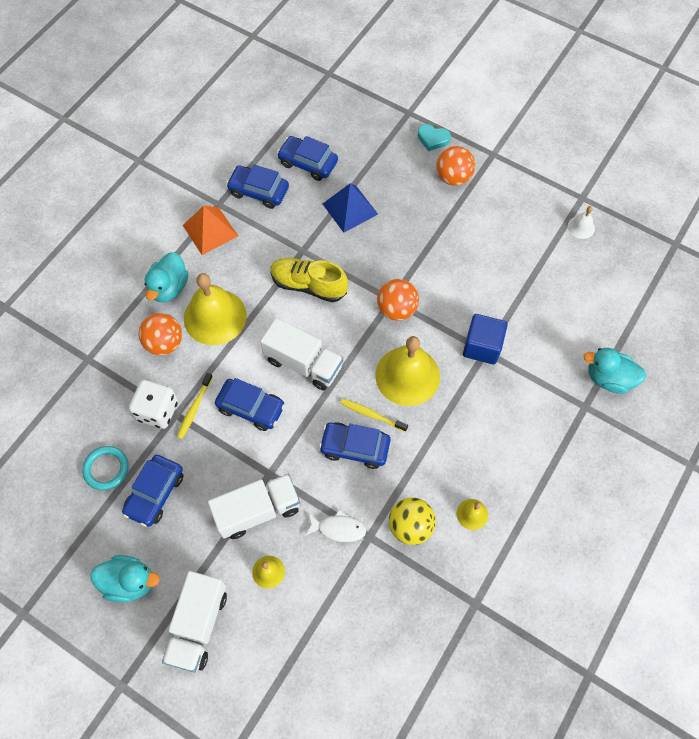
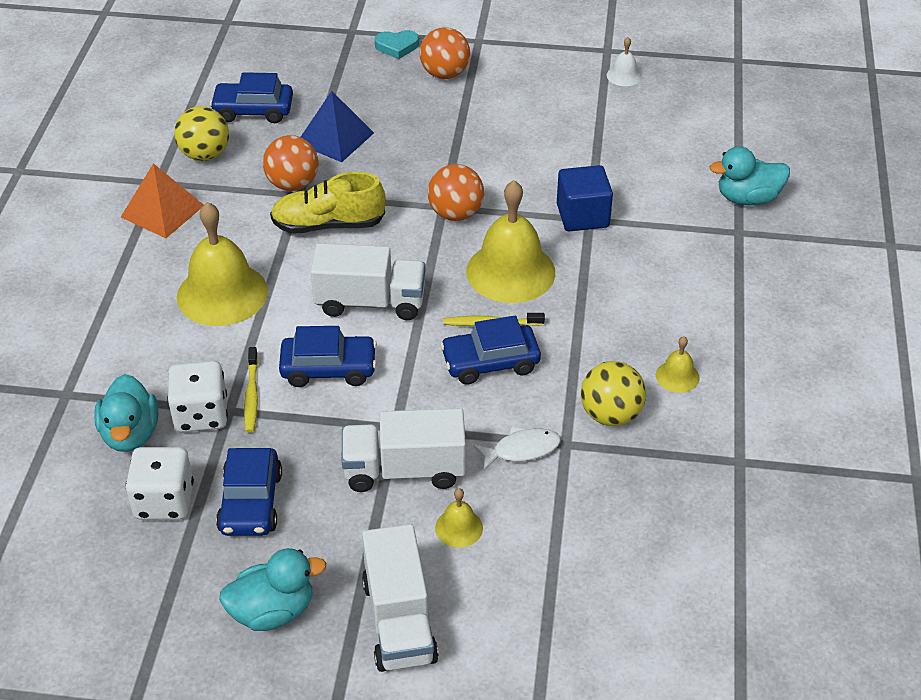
camera: 25 degrees left, 20 degrees down
(106, 469) = (164, 501): turquoise ring -> white dice
(164, 343) = (168, 342): orange ball -> orange ball (293, 184)
(169, 288) = (140, 284): turquoise duck -> turquoise duck (130, 434)
(257, 511) = (404, 470): white truck -> white truck turned 135 degrees counterclockwise
(258, 191) = (205, 155): blue car -> yellow ball

